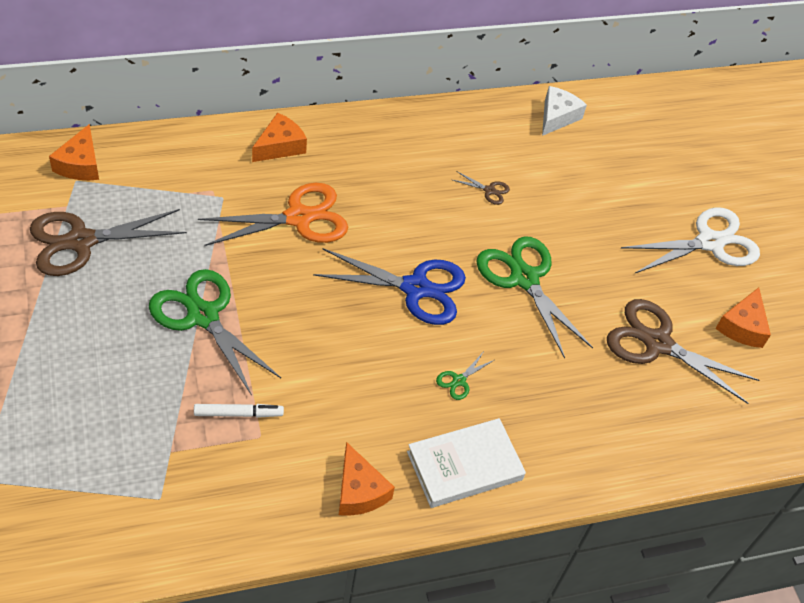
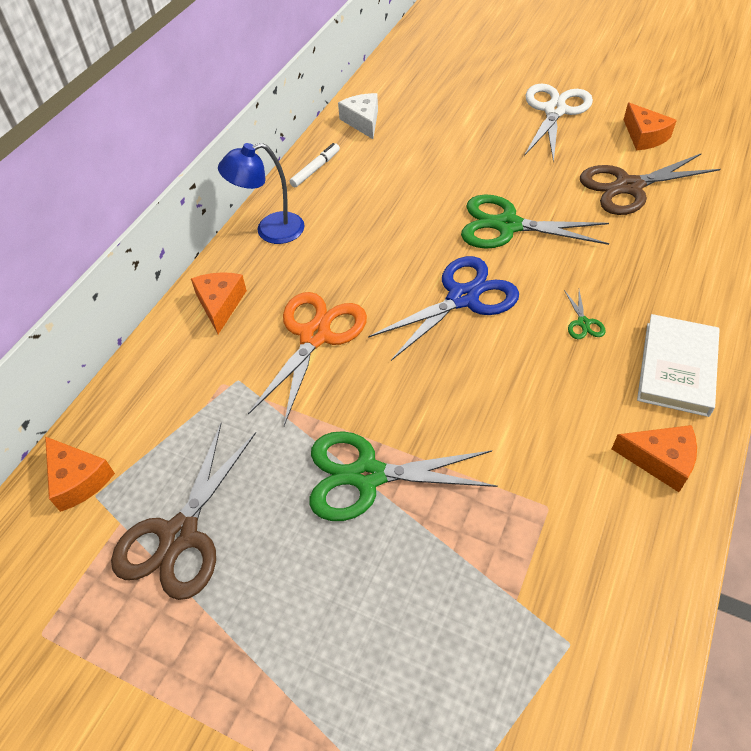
camera: 40 degrees left, 0 degrees up
(238, 414) = (509, 511): white marker -> white marker (315, 169)
(377, 131) = (270, 231): none -> blue lamp
(489, 190) = (400, 197): brown scissors -> none

